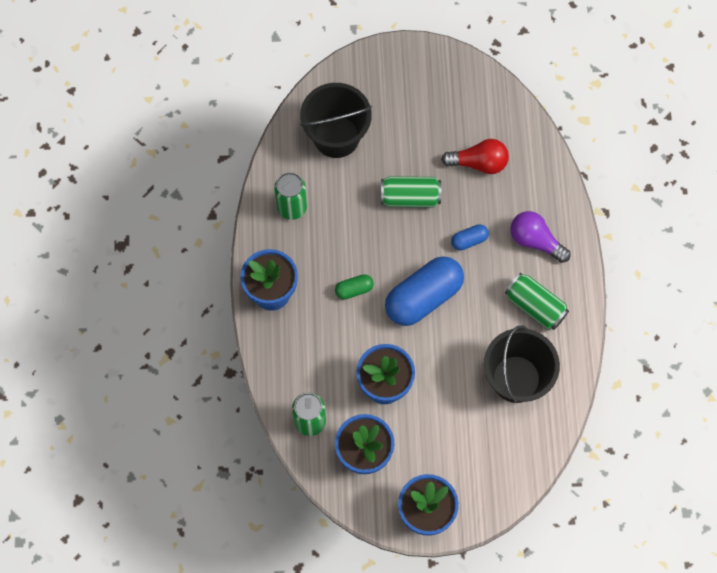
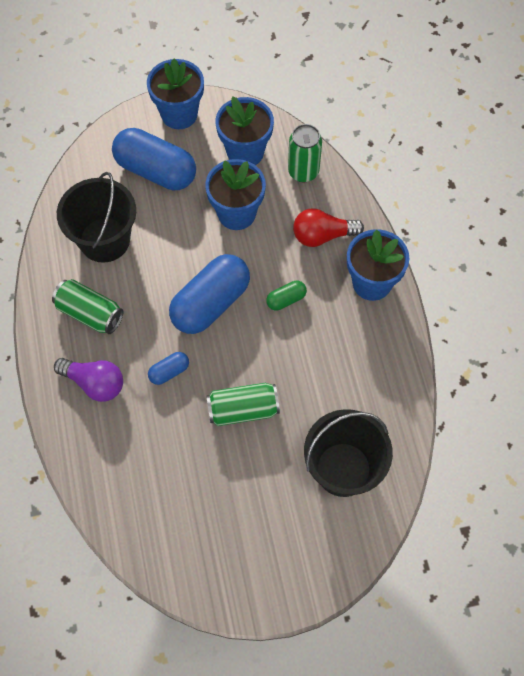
camera: 170 degrees right, 5 degrees down
(292, 207) = (374, 376): green can -> none
(458, 448) = (156, 171): none -> blue capsule
(478, 163) = (168, 465): red light bulb -> red light bulb (322, 235)

